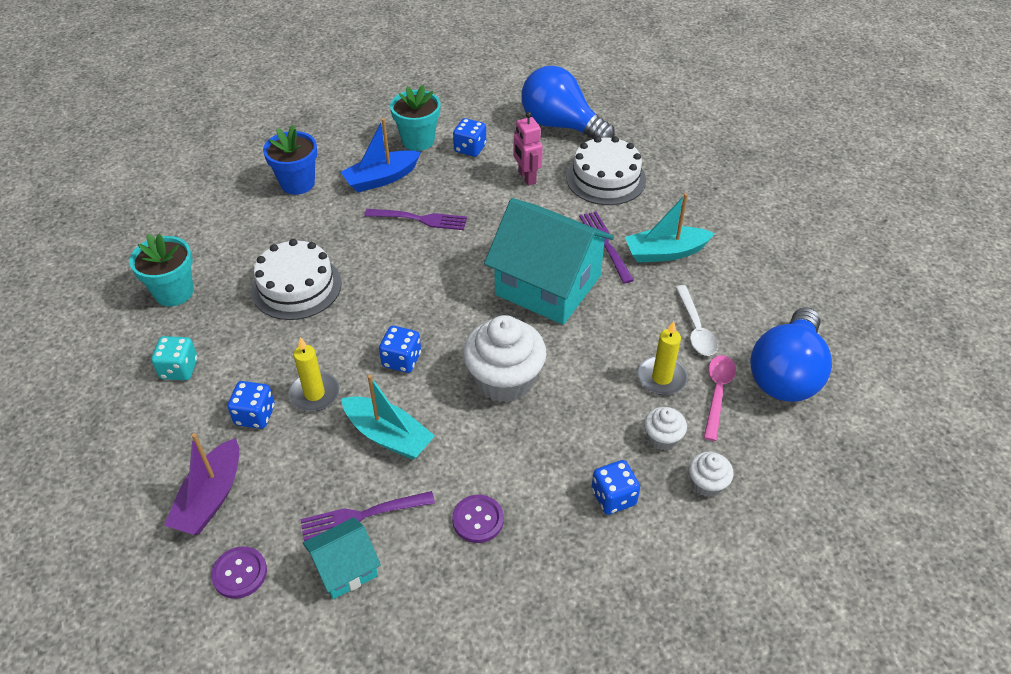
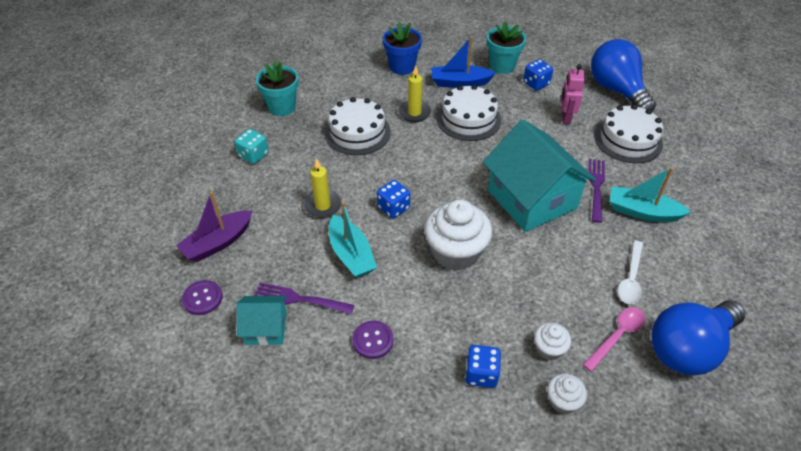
camera: 30 degrees right, 0 degrees up
(255, 415) = (278, 203): blue dice -> none
(420, 219) = (468, 119): purple fork -> white cake
(661, 378) = (577, 304): yellow candle -> yellow candle (414, 113)

